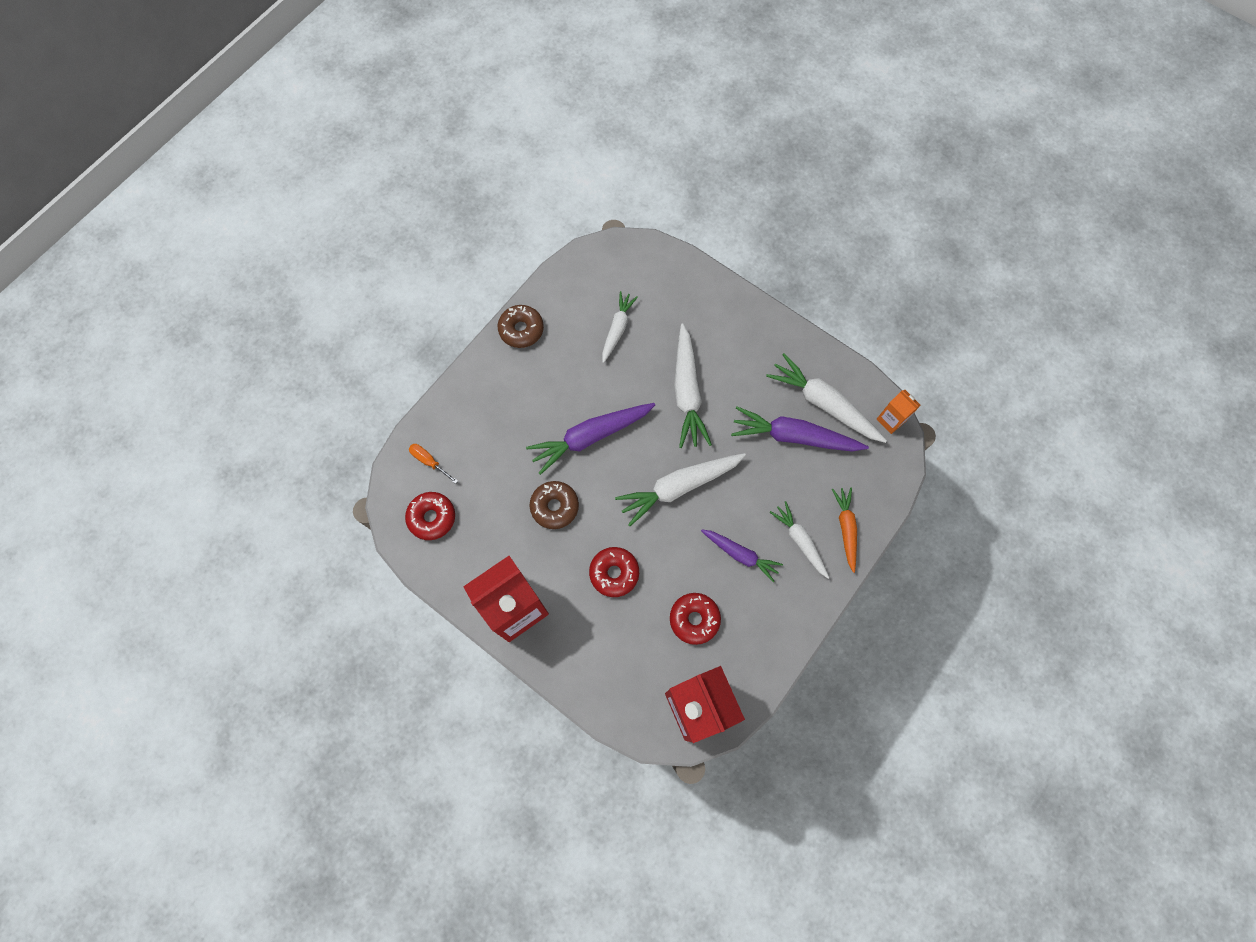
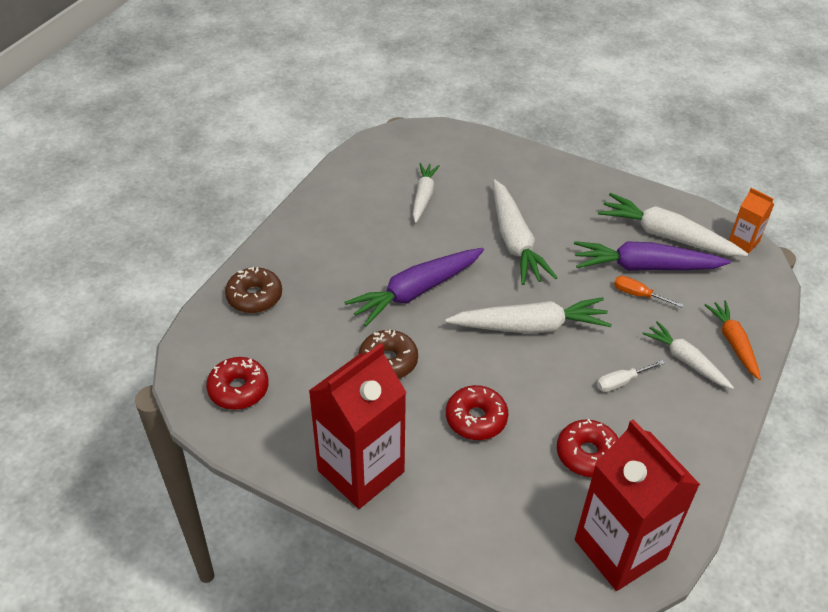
camera: 10 degrees left, 25 degrees down
(429, 462) = (228, 335): orange screwdriver -> orange screwdriver (638, 295)
(521, 330) = (317, 207): brown donut -> brown donut (254, 297)
(679, 487) = (530, 326): white carrot -> white carrot turned 150 degrees counterclockwise
(740, 554) = (622, 382): purple carrot -> white screwdriver

